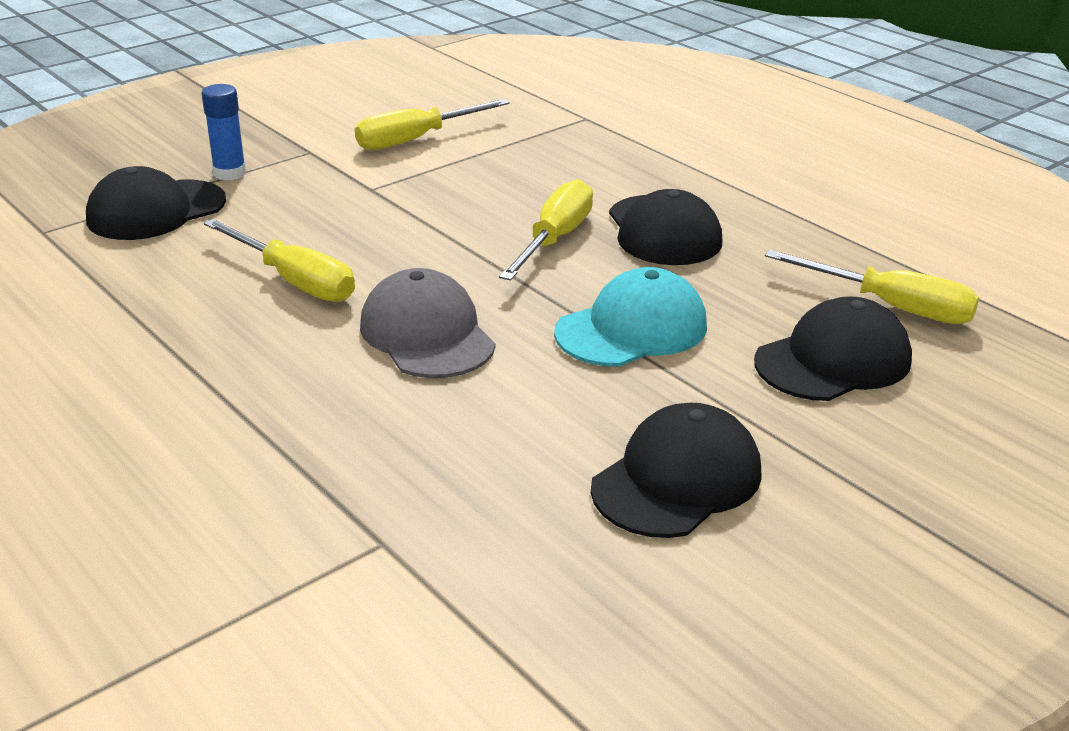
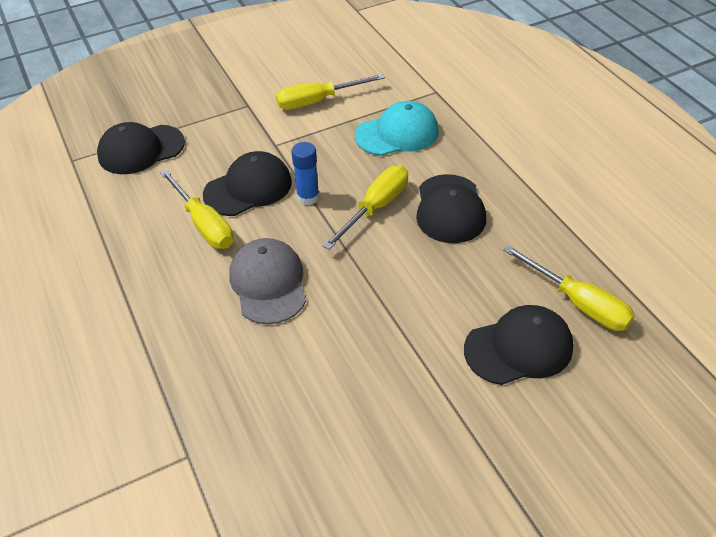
camera: 15 degrees right, 15 degrees up
(229, 173) = (193, 120): blue glue stick -> blue glue stick (308, 197)
(632, 329) = (397, 298): turquoise cap -> turquoise cap (397, 133)
(677, 480) = (379, 437): black cap -> black cap (248, 188)

